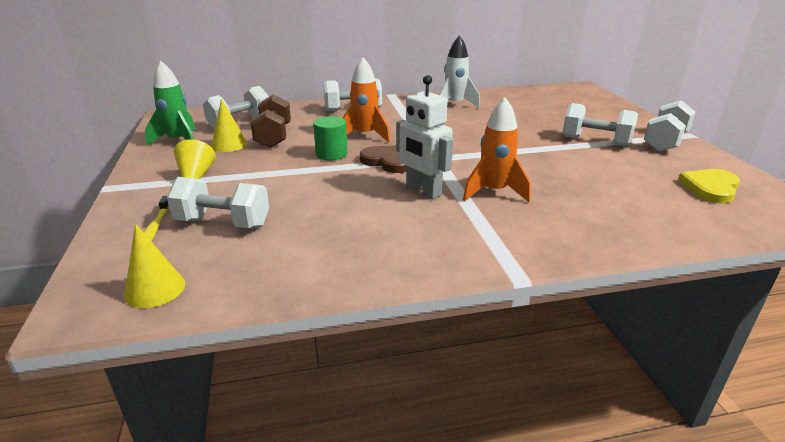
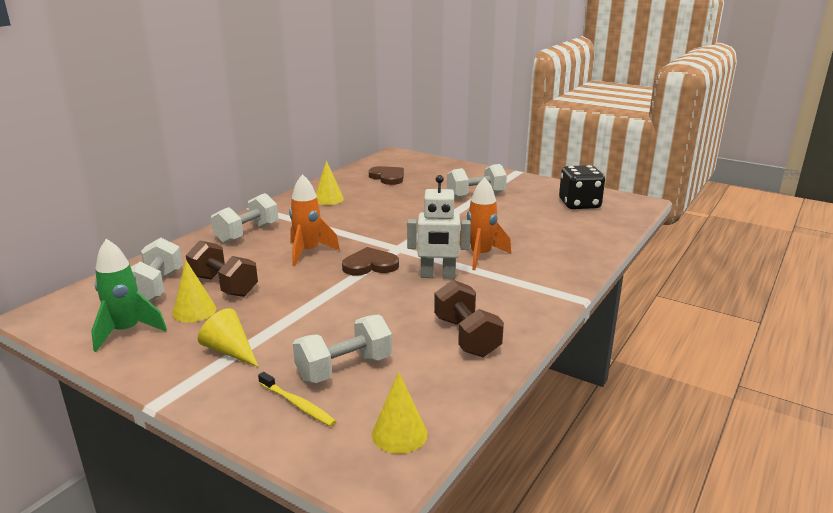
camera: 45 degrees left, 5 degrees down
(331, 154) = (313, 278): green cylinder -> none
(345, 249) = (466, 337): none -> brown dumbbell
(454, 105) = (328, 199): white rocket -> yellow cone
(537, 103) = (388, 177): none -> brown heart
(665, 142) = (513, 181): white dumbbell -> none
(710, 188) = (579, 204): yellow heart -> black dice

